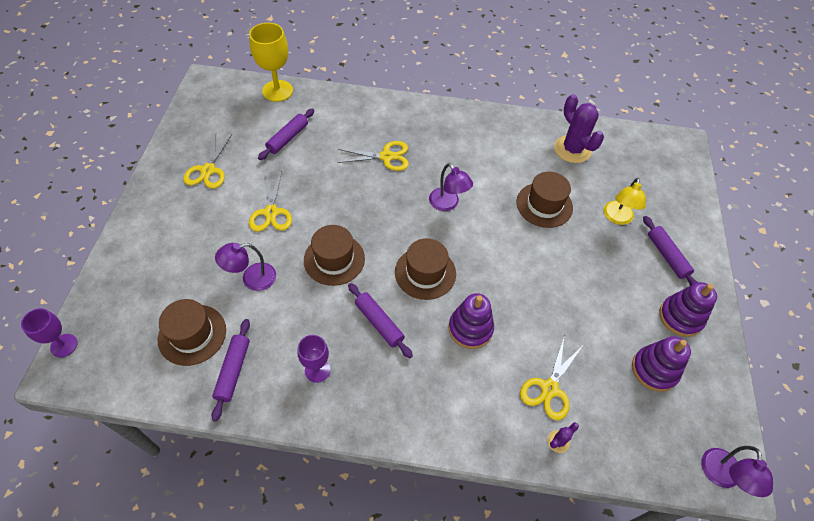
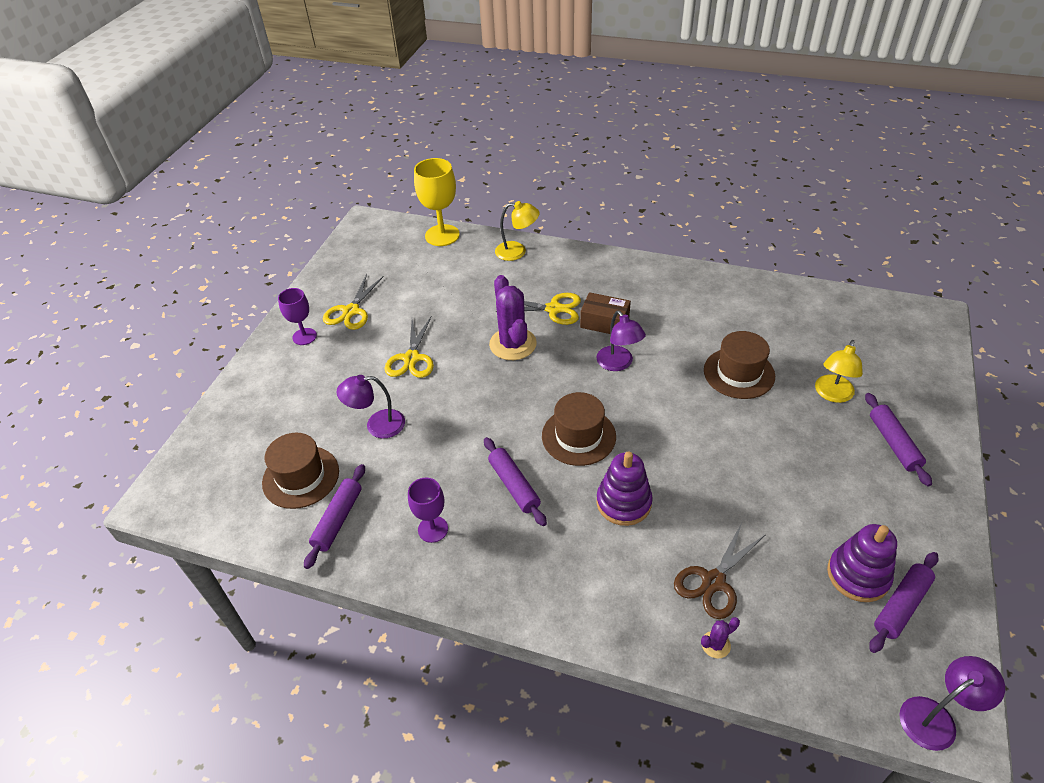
camera: 15 degrees right, 10 degrees down
(64, 345) = (165, 474): purple goblet -> purple goblet (304, 336)
(288, 138) = (444, 284): purple rolling pin -> purple rolling pin (901, 606)
(334, 259) = (474, 413): brown hat -> none
(346, 103) = (517, 251): none -> yellow lamp
(430, 166) = (604, 322): none -> brown box
(549, 388) = (713, 581): yellow scissors -> brown scissors
(572, 149) = (784, 314): purple cactus -> purple cactus (513, 344)
(680, 317) = (902, 516): purple stacking toy -> none
(721, 477) = (936, 717): purple lamp -> purple lamp turned 135 degrees counterclockwise

